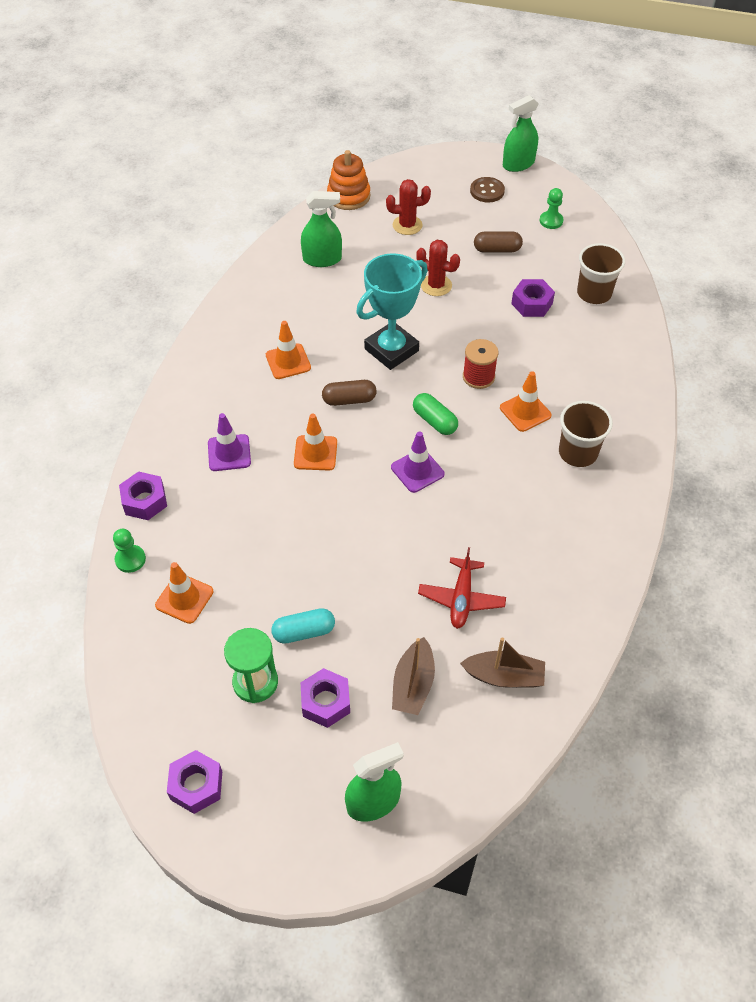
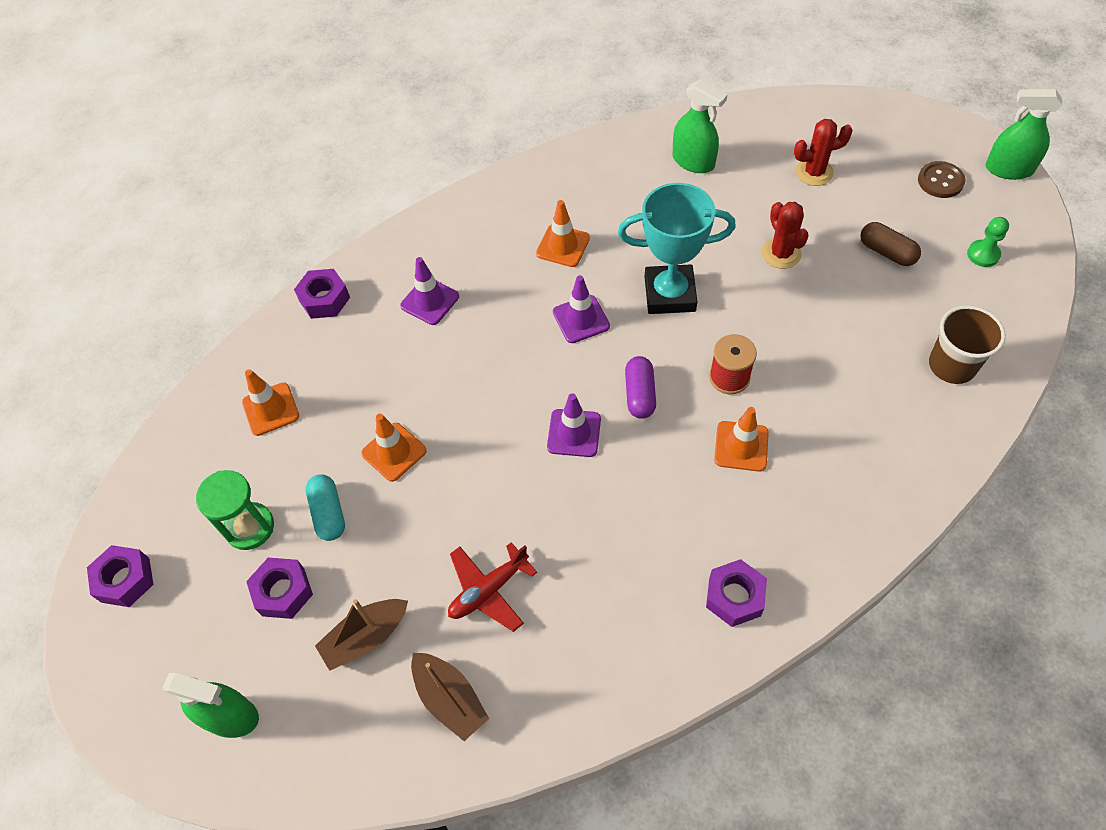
camera: 45 degrees right, 5 degrees up
(130, 559) = (266, 344): green pawn -> none
(304, 632) = (329, 513): turquoise capsule -> turquoise capsule turned 45 degrees clockwise
(315, 453) = (500, 351): orange traffic cone -> orange traffic cone (394, 452)
(348, 196) = (783, 110): orange stacking toy -> none
(349, 400) = (581, 319): brown capsule -> purple traffic cone
(407, 225) = (814, 172): red cactus -> red cactus turned 45 degrees counterclockwise
(434, 421) = (640, 394): green capsule -> purple capsule
(532, 303) = (866, 334): purple nut -> purple nut (734, 597)
(578, 453) = (753, 529): brown cup -> none

